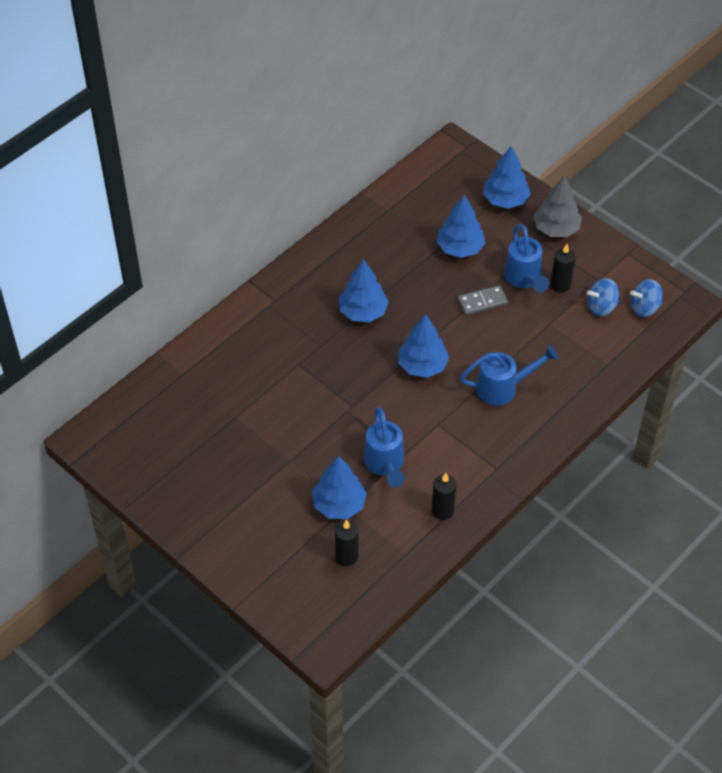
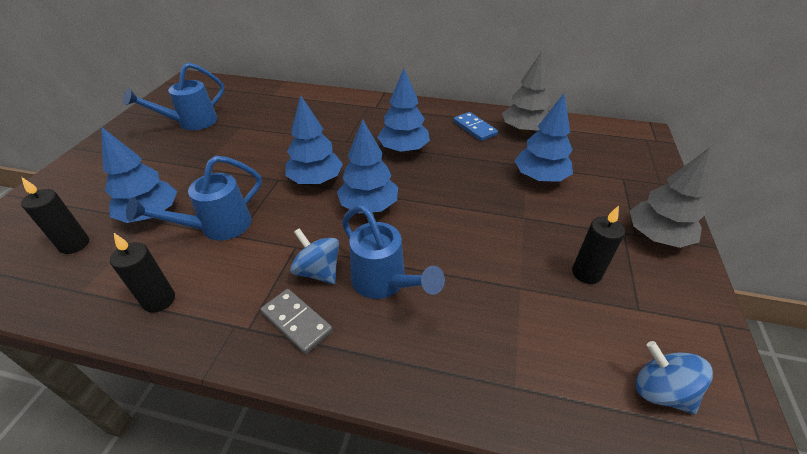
camera: 60 degrees right, 10 degrees down
(366, 248) = (474, 128): none -> blue domino
(393, 217) = (524, 130): none -> grey tree
(482, 302) = (491, 217): grey domino -> grey domino (296, 322)
(505, 200) = (636, 184): blue tree -> blue tree (316, 180)
(524, 279) = (557, 238): blue watering can -> blue watering can (191, 123)
(601, 307) = (602, 333): blue spinning top -> blue spinning top (318, 271)

